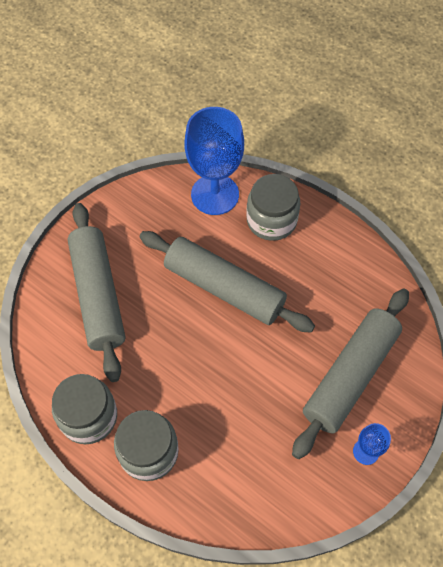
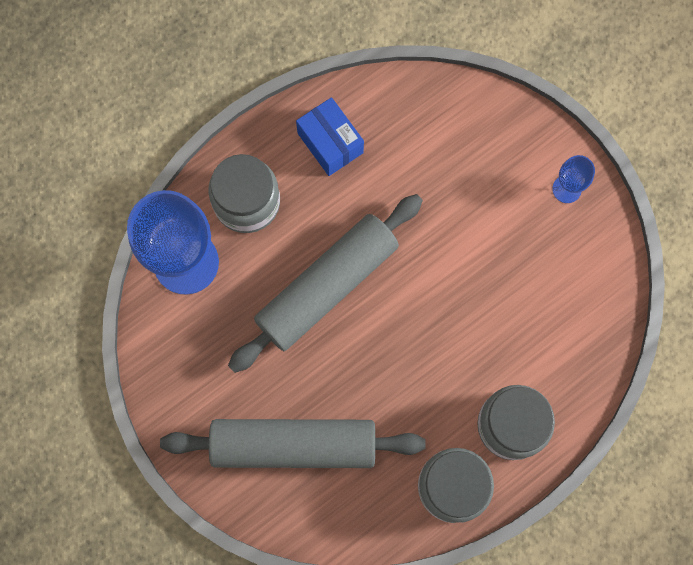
camera: 75 degrees left, 15 degrees up
(337, 263) = (330, 143): none -> blue box
(350, 375) = (476, 176): grey rolling pin -> none

